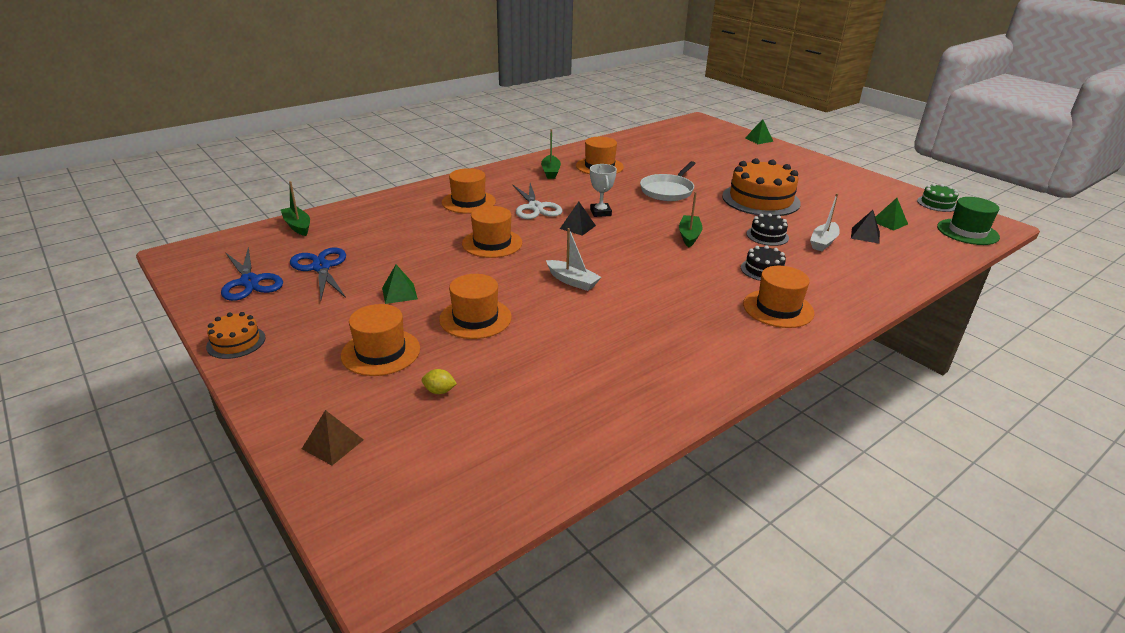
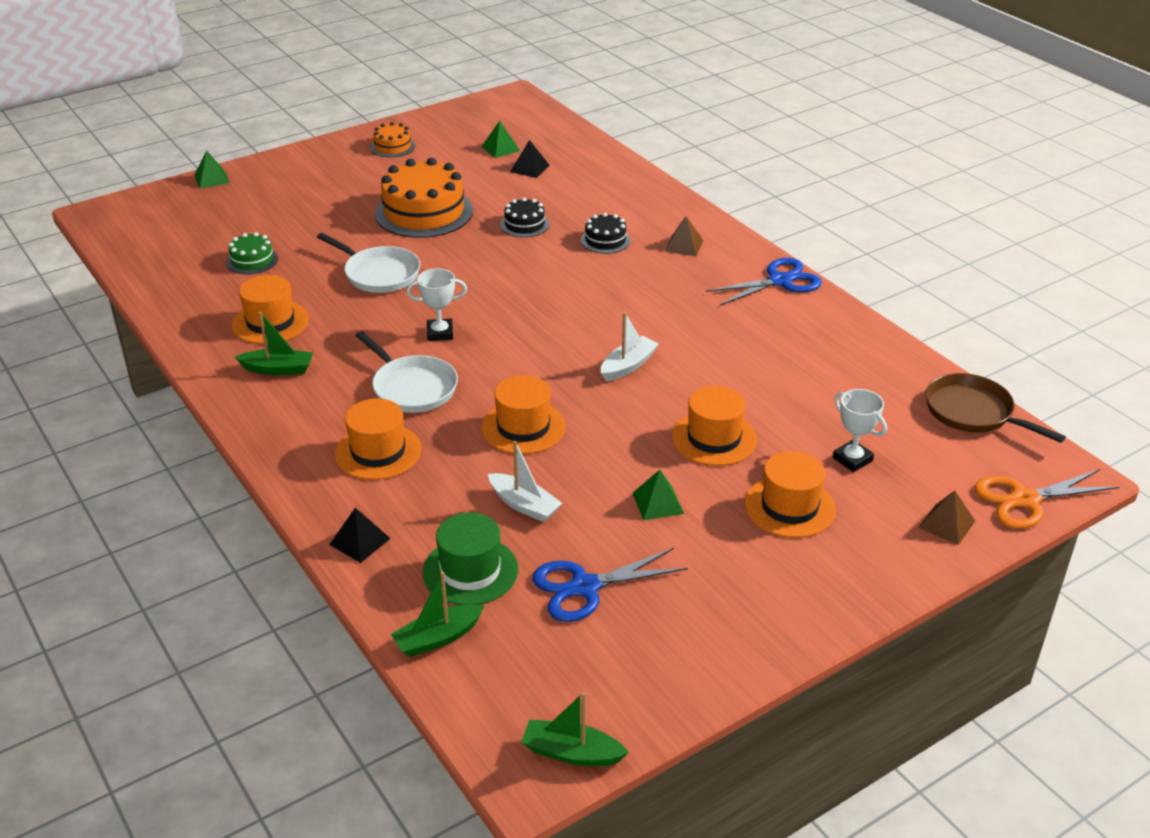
camera: 85 degrees left, 5 degrees up
(236, 342) = (783, 636): orange cake -> orange cake (392, 147)
(250, 282) = (627, 657): blue scissors -> blue scissors (780, 281)
(354, 511) = (1025, 500): none -> orange scissors
(439, 391) = (852, 459): yellow lemon -> white trophy
(514, 489) = (973, 412): none -> brown pan
(535, 207) = (412, 387): white scissors -> white pan
(577, 227) = (482, 354): black pyramid -> black pyramid (360, 541)
(689, 236) = (518, 274): green boat -> green boat (571, 753)
(778, 308) = (684, 245): orange hat -> brown pyramid
(823, 242) = (544, 195): white boat -> white boat (524, 505)
(937, 203) = (457, 112): green cake -> green cake (252, 260)
(967, 232) = (529, 114): green hat -> green hat (470, 571)

